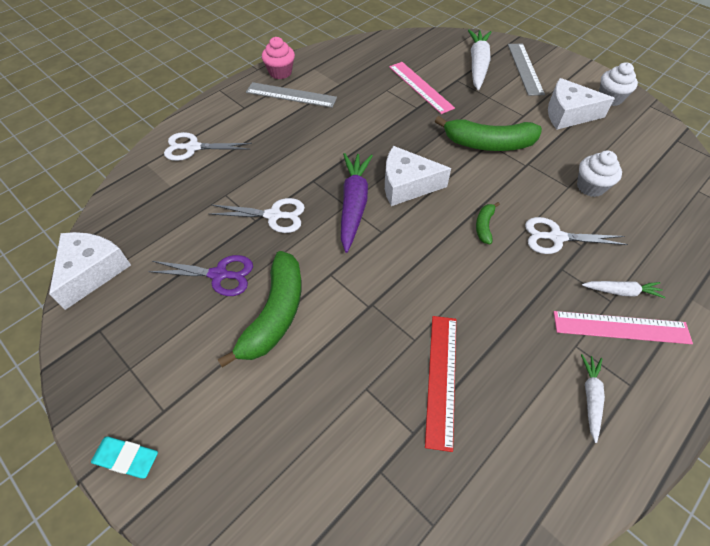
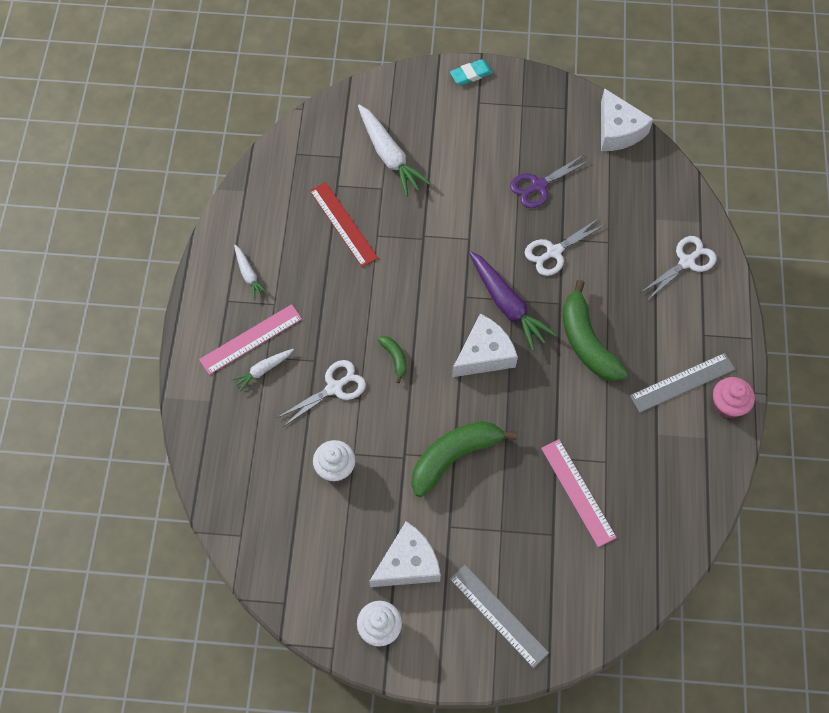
camera: 140 degrees right, 10 degrees up
(275, 314) = (476, 189): green banana -> green banana (586, 342)
(420, 87) = (578, 492): pink ruler -> pink ruler turned 45 degrees clockwise
(477, 65) = (551, 580): white carrot -> white carrot (389, 156)

